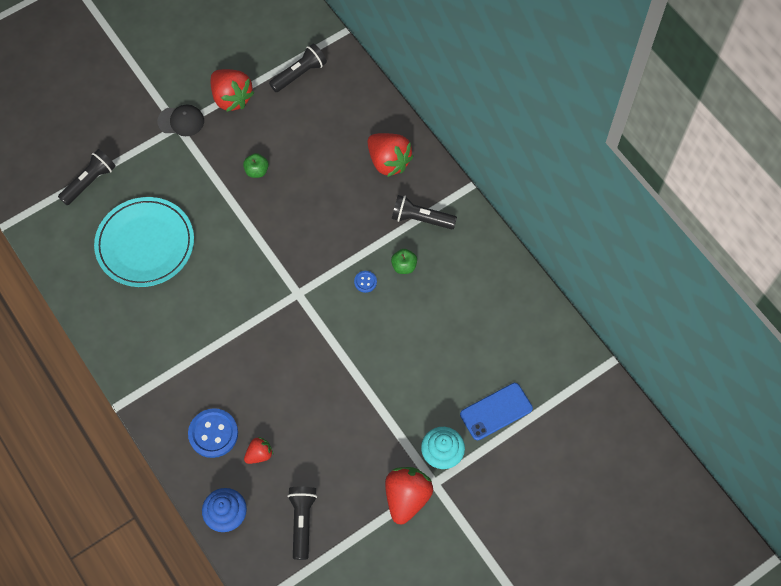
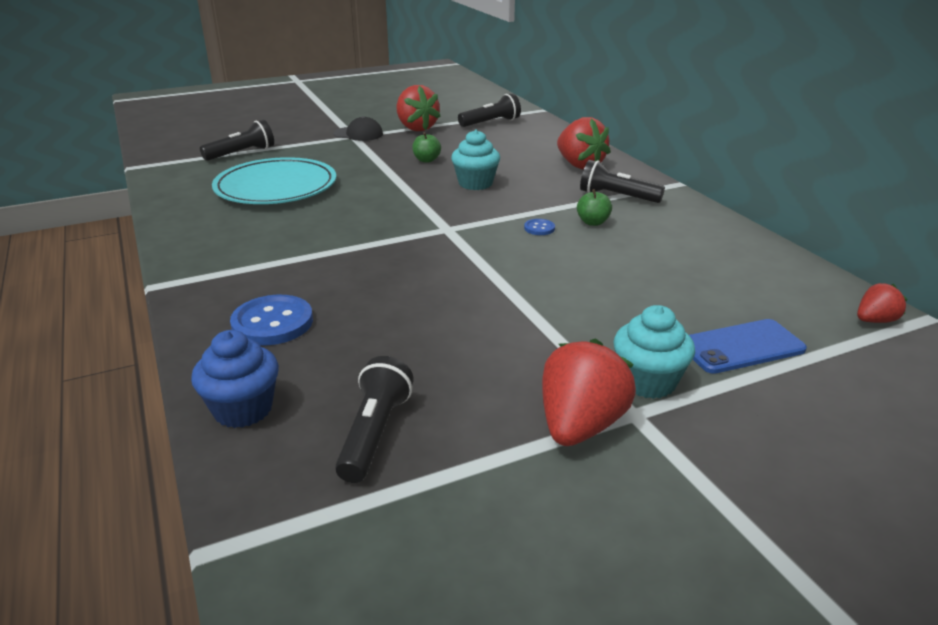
camera: 10 degrees right, 35 degrees down
(259, 454) = (333, 349): red strawberry -> red strawberry (875, 320)
(306, 212) = (475, 183): none -> turquoise cupcake

